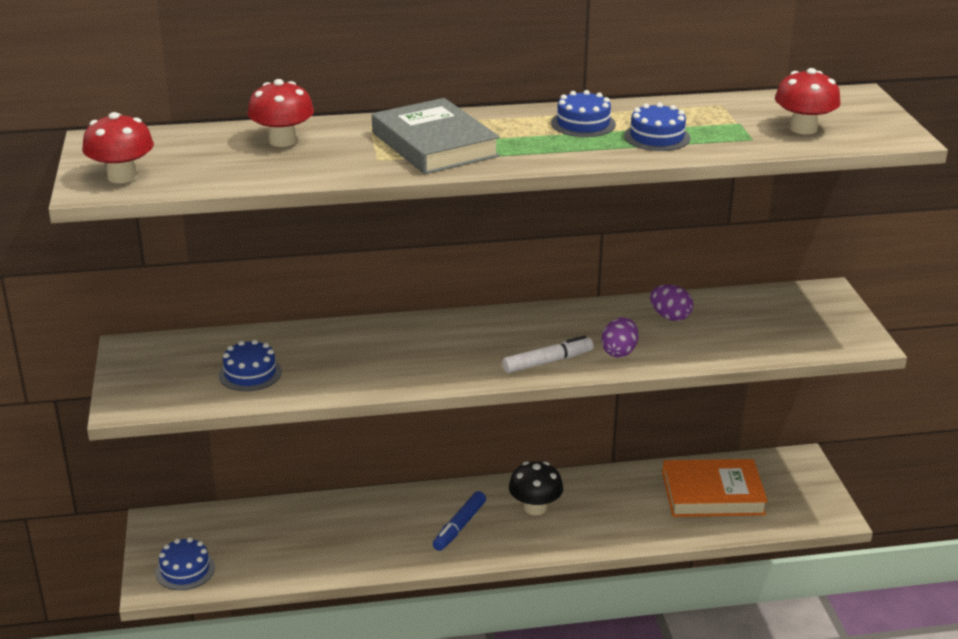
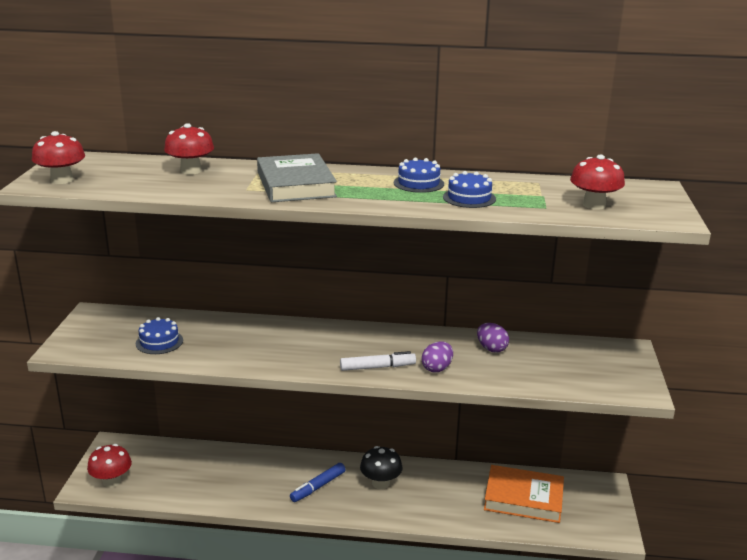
camera: 15 degrees right, 5 degrees down
(185, 570) = (111, 481): blue cake -> red mushroom

